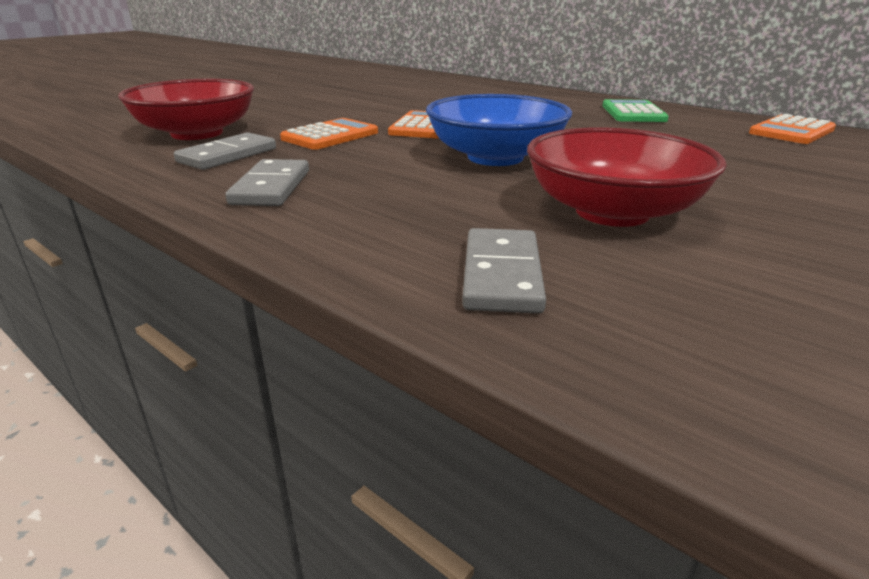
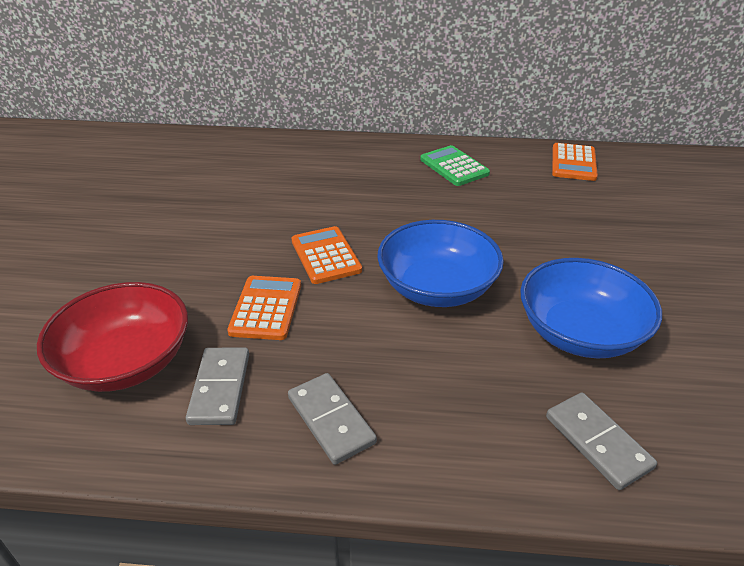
camera: 35 degrees left, 10 degrees up
(612, 212) = (580, 332): red bowl -> blue bowl

